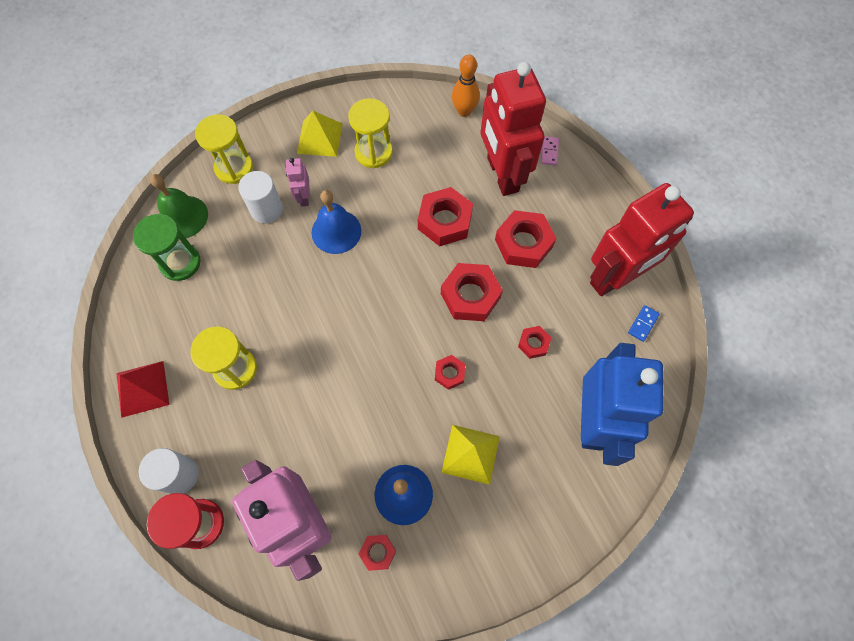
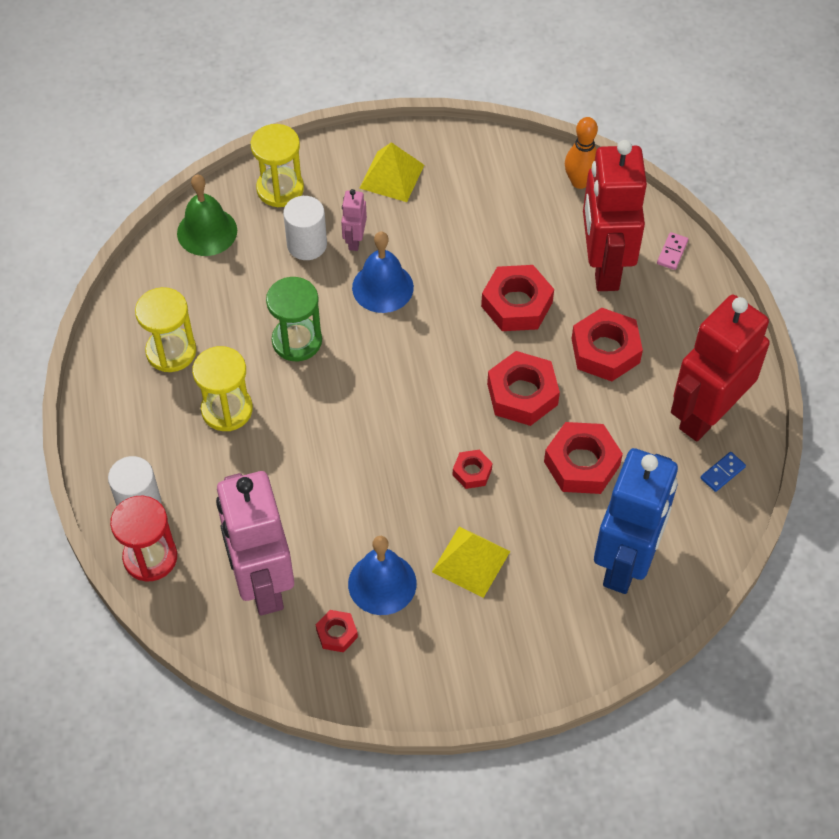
camera: 15 degrees right, 10 degrees down
(142, 388) = (118, 406): red pyramid -> none
(180, 263) = (192, 282): green hourglass -> green hourglass (297, 341)
(373, 152) = (453, 207): yellow hourglass -> yellow hourglass (171, 351)
(533, 343) = (582, 463): red nut -> red nut, size x1.90
(615, 277) = (706, 414): red robot -> red robot turned 150 degrees clockwise

